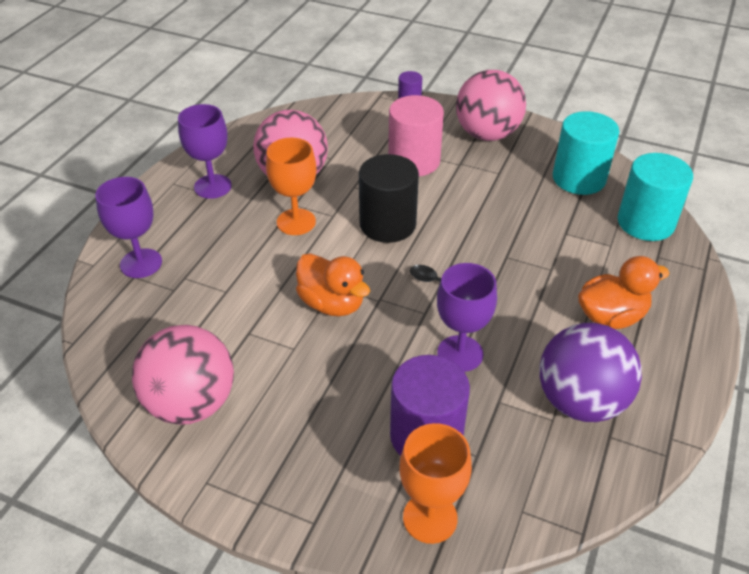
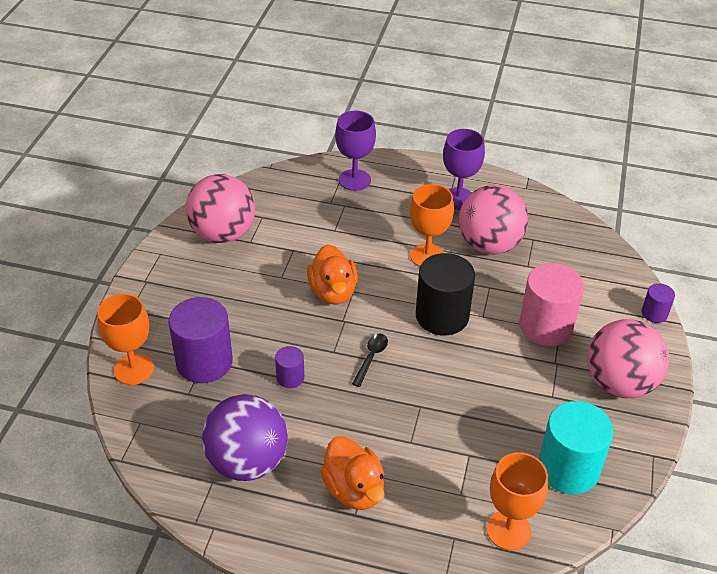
camera: 80 degrees right, 0 degrees up
(332, 303) = (333, 292): orange duck -> orange duck turned 45 degrees counterclockwise
(460, 353) = (290, 377): purple goblet -> purple cylinder
(645, 223) = (508, 530): turquoise cylinder -> orange goblet

